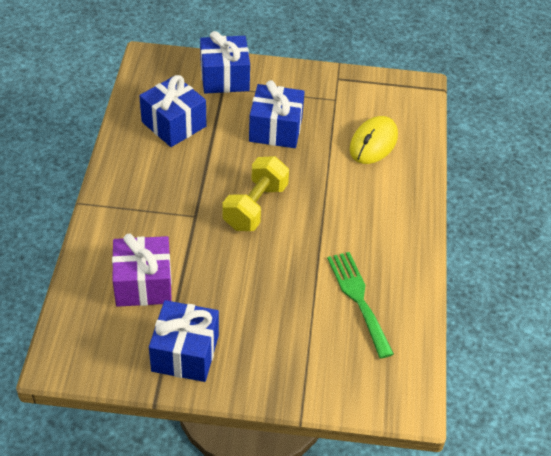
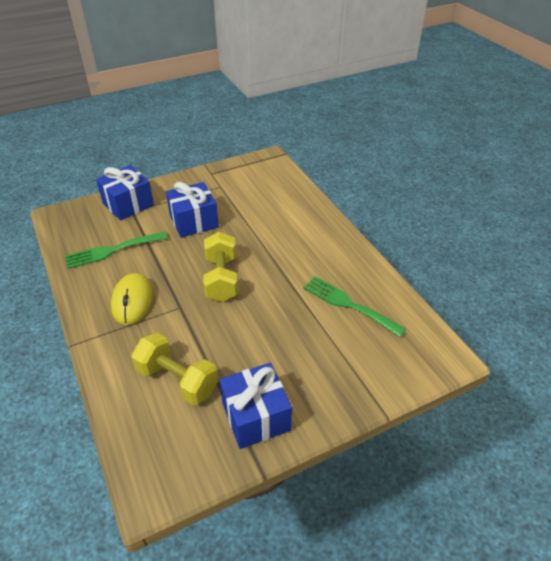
camera: 30 degrees left, 5 degrees down
(143, 284) = (177, 380): purple gift -> yellow dumbbell
(174, 124) = (112, 251): blue gift -> green fork
(373, 143) = (269, 201): yellow mouse -> yellow mouse (132, 301)

